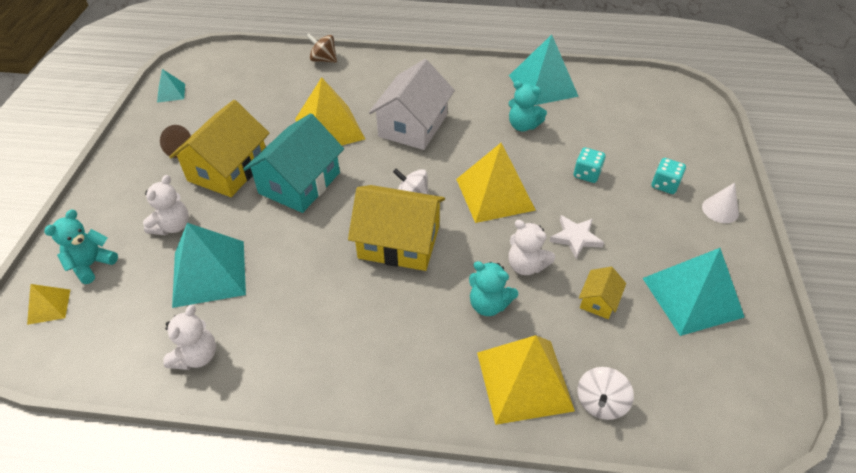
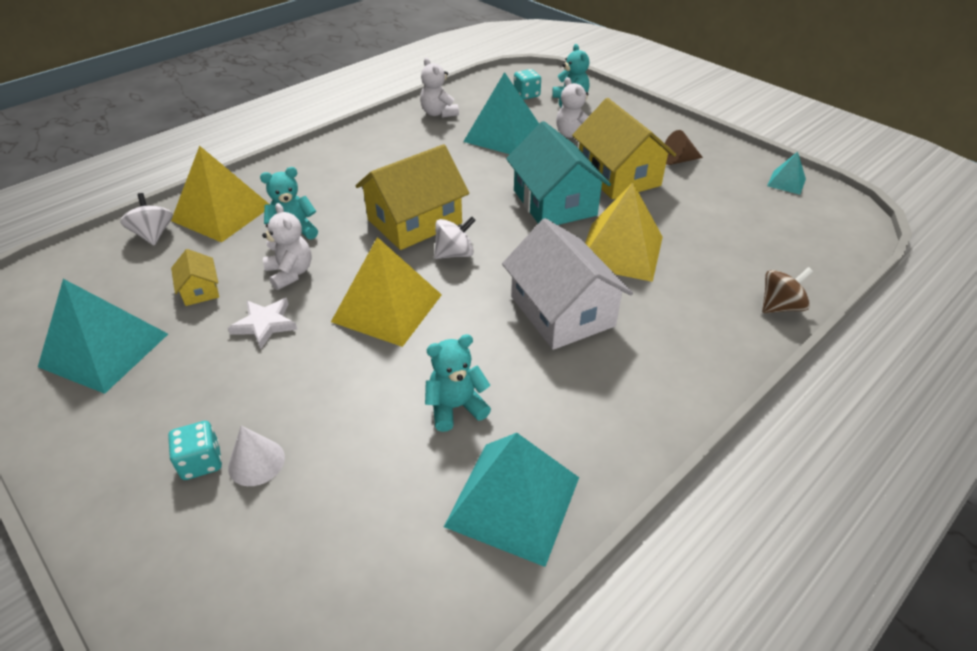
camera: 130 degrees right, 5 degrees down
(49, 306) = (549, 83): yellow pyramid -> none
(526, 265) = (290, 273): white teddy bear -> white teddy bear turned 75 degrees clockwise
(586, 174) = (313, 401): turquoise dice -> turquoise dice (526, 95)
(720, 210) = (103, 480): white cone -> white cone (256, 462)

